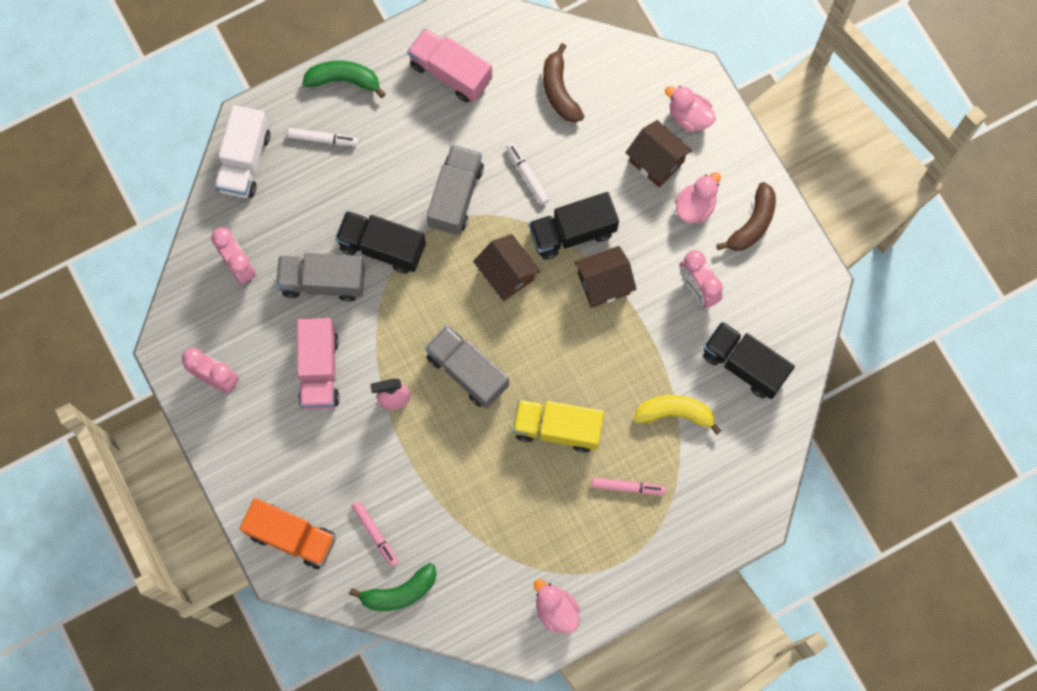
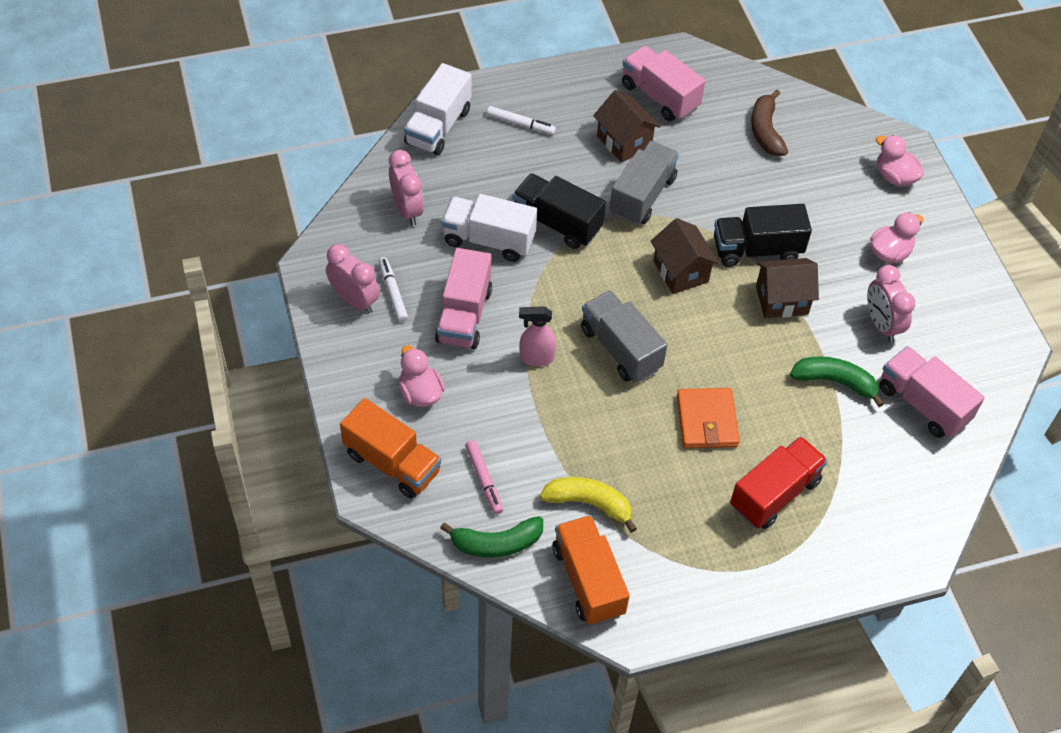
camera: 10 degrees right, 20 degrees down
(323, 281) = (489, 240): grey truck -> white truck
(344, 80) = (553, 82): green banana -> green banana (834, 382)
(484, 608) = (588, 580): none -> orange truck
(527, 175) = (719, 192): white marker -> white marker (393, 293)
(556, 610) = (670, 600): pink duck -> pink duck (420, 393)
(557, 428) = (707, 421): yellow truck -> orange wallet
(627, 487) = (774, 494): pink marker -> red truck
(656, 161) = (855, 207): brown house -> brown house (624, 141)
(675, 413) = (839, 433): yellow banana -> yellow banana (589, 503)
(744, 365) = (923, 404): black truck -> pink truck
(752, 223) = (948, 279): brown banana -> none

